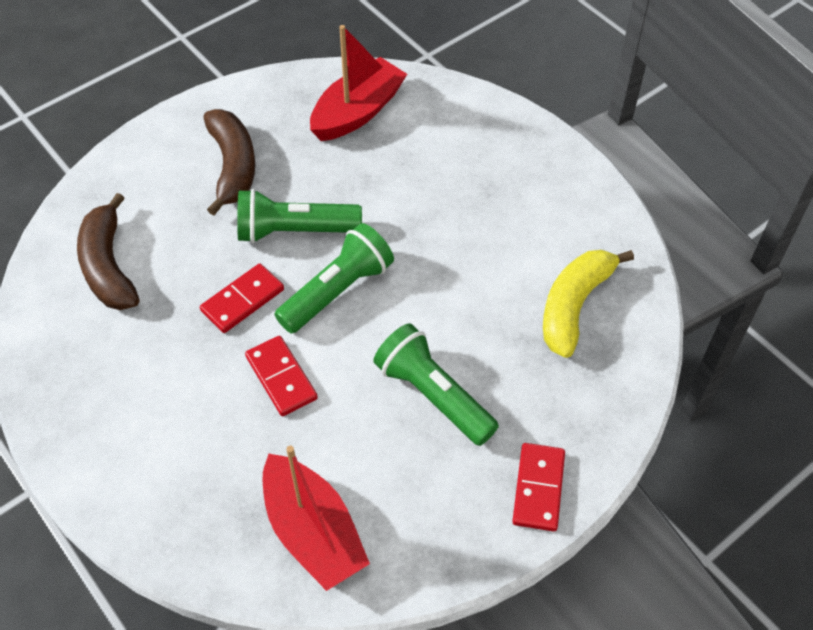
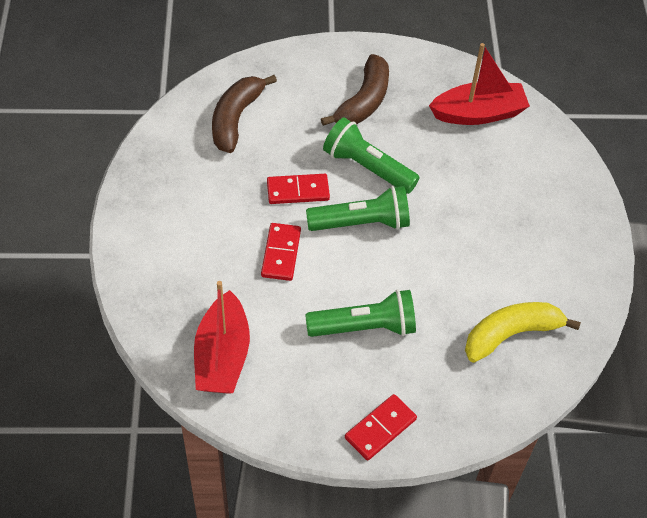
camera: 35 degrees right, 0 degrees up
(433, 395) = (365, 327): green flashlight -> green flashlight turned 90 degrees clockwise

